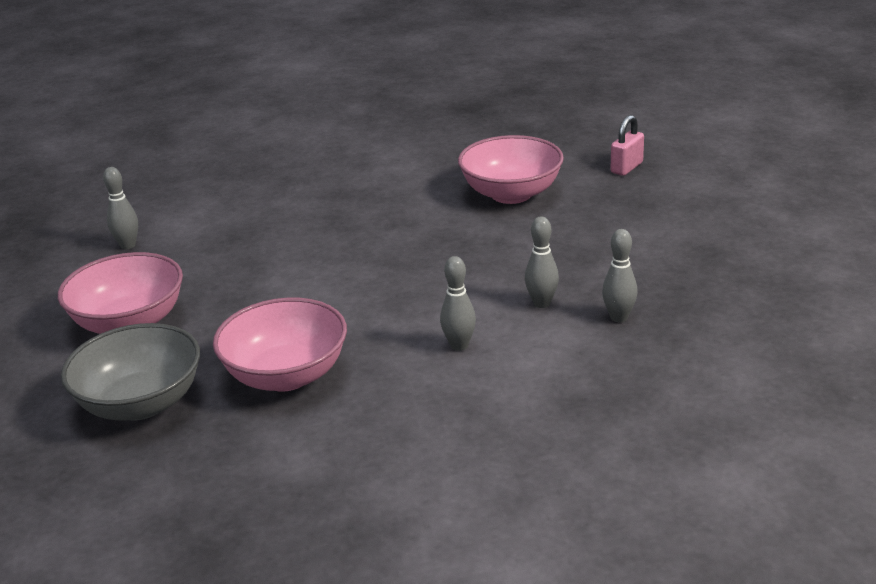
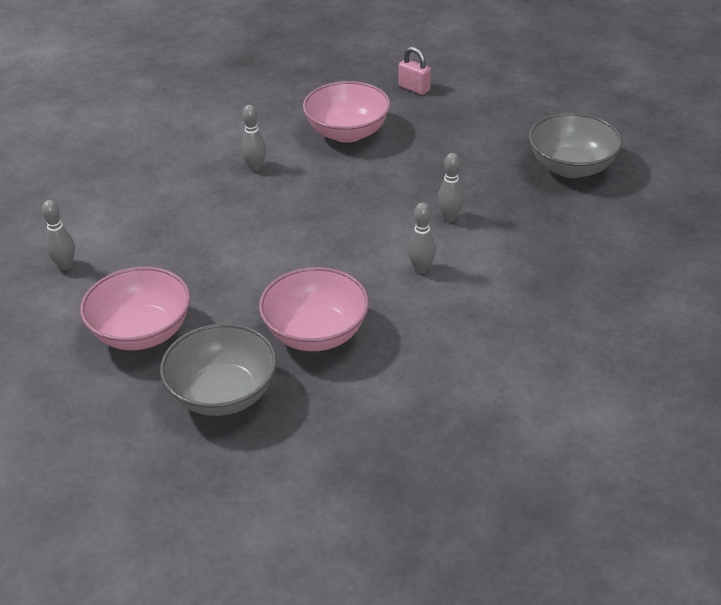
camera: 30 degrees left, 10 degrees up
(619, 317) = (511, 213): grey bowling pin -> grey bowling pin (255, 167)
(626, 168) = (414, 88): pink padlock -> pink padlock turned 60 degrees counterclockwise
(741, 289) = (571, 167): none -> grey bowl

